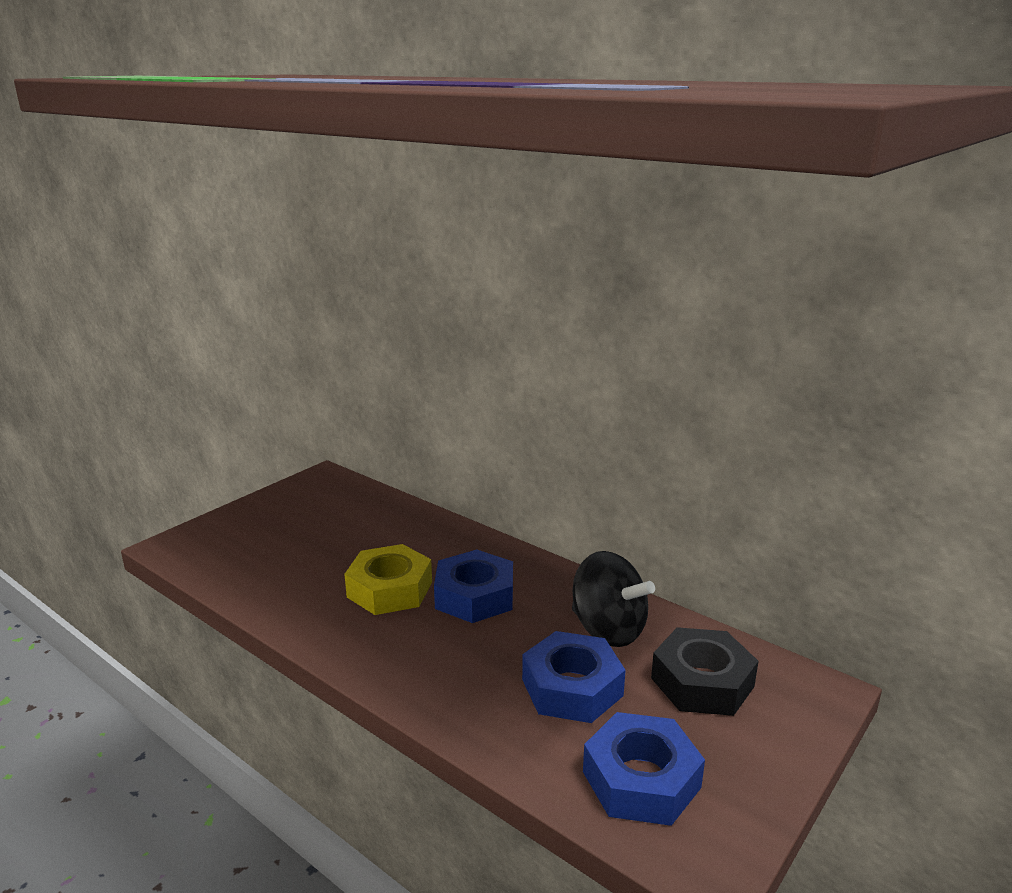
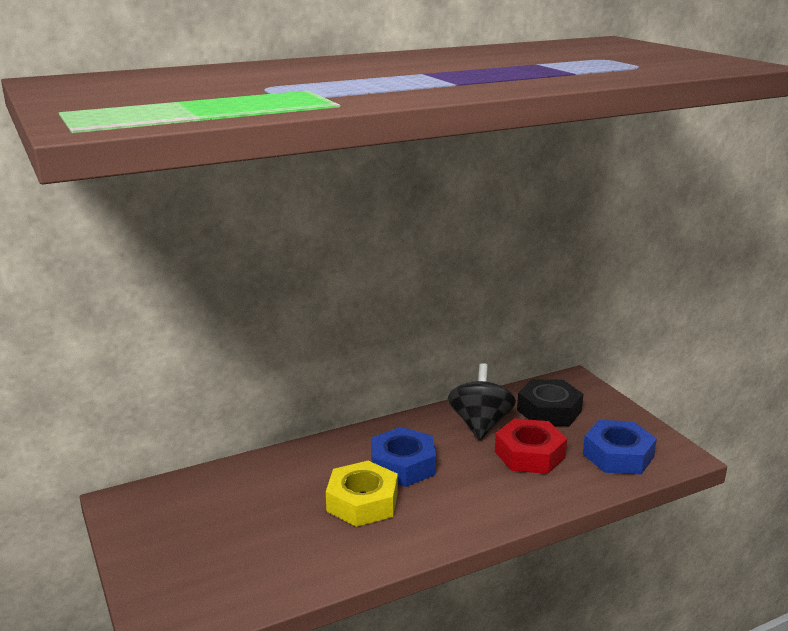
camera: 65 degrees left, 0 degrees up
(572, 687) = (529, 454): blue nut -> red nut
(608, 630) = (480, 424): black spinning top -> black spinning top turned 60 degrees counterclockwise

